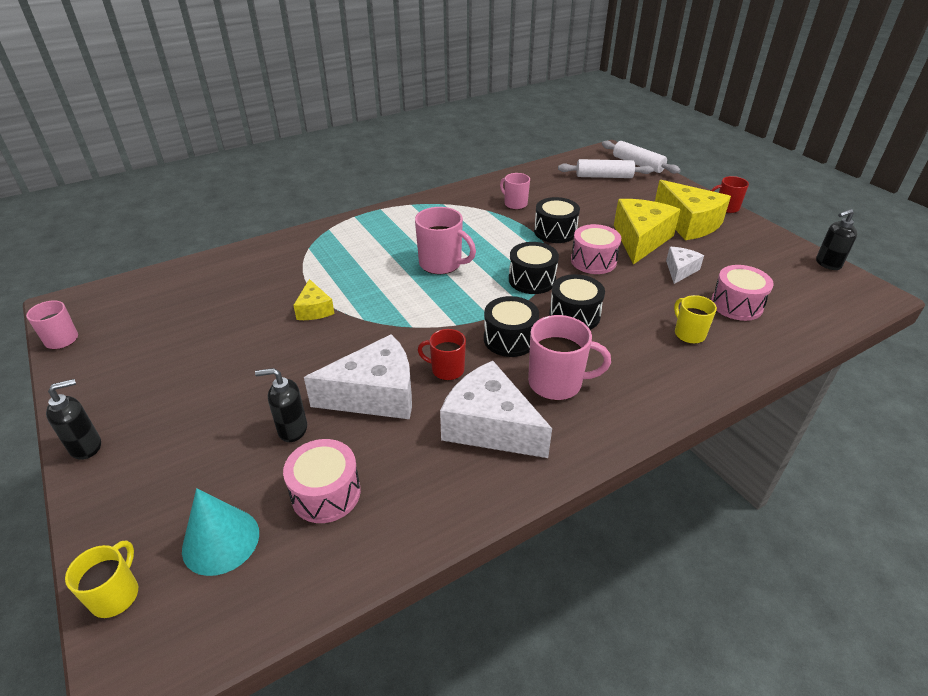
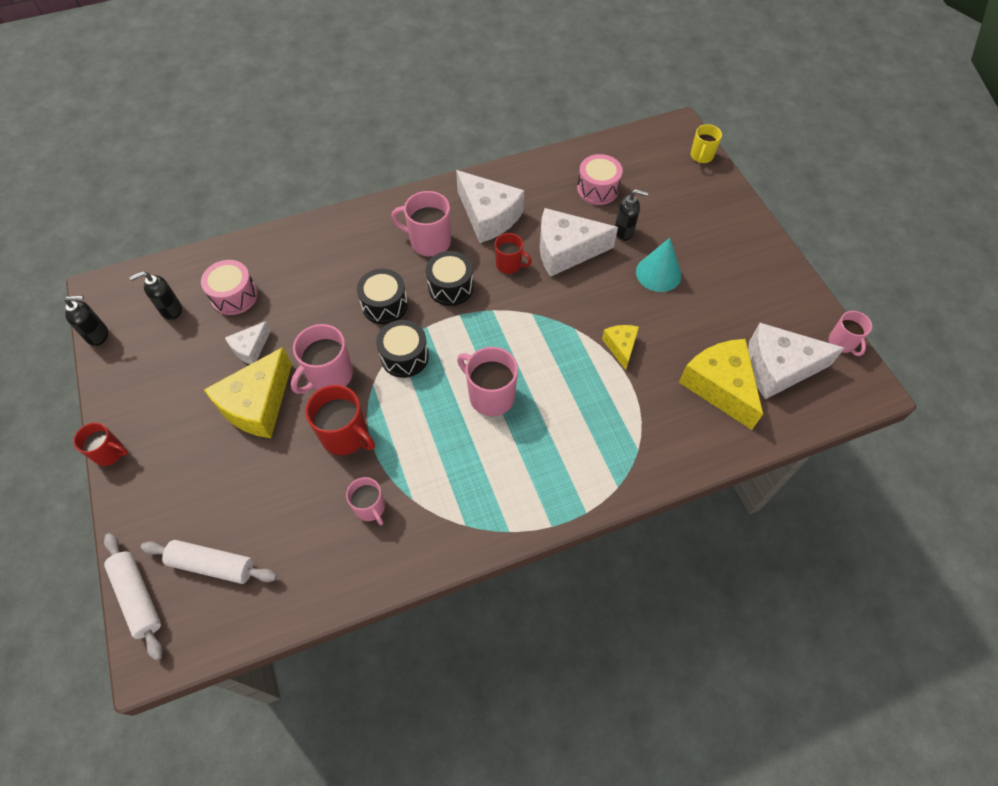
camera: 170 degrees left, 20 degrees up
(86, 447) = (762, 238): black soap dispenser -> black soap dispenser (171, 310)
(150, 311) = (778, 368): none -> white cheese
(221, 541) = (654, 173): turquoise cone -> turquoise cone (658, 273)
(555, 231) = (345, 435): black drum -> red mug
(593, 261) = (329, 376): pink drum -> pink mug
(688, 223) = (180, 428): yellow cheese -> yellow cheese (720, 386)
(688, 334) = (300, 271): yellow mug -> none

